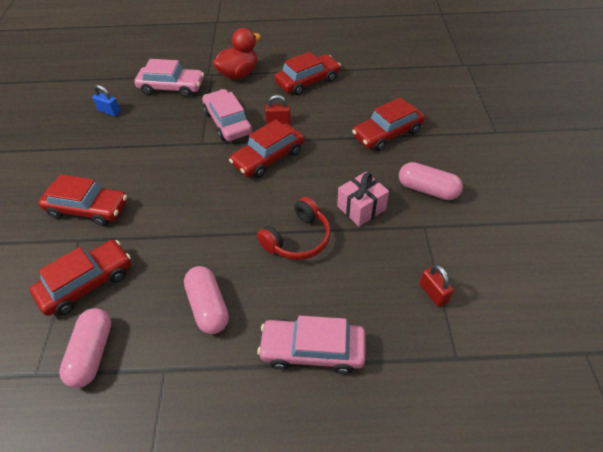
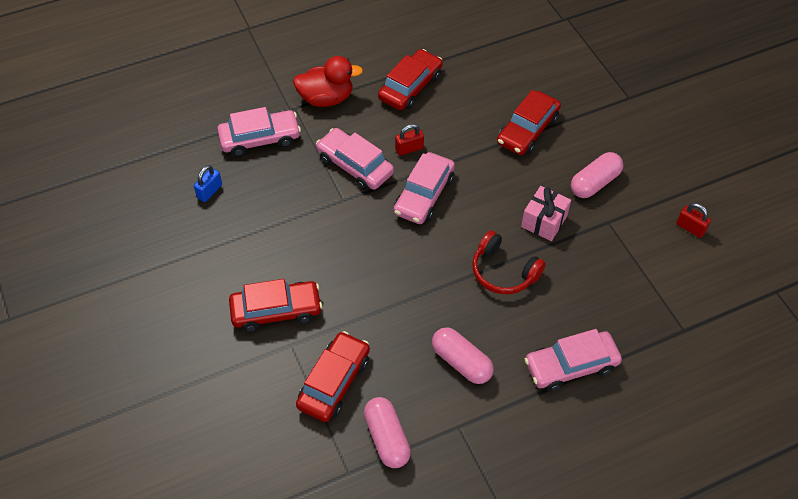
camera: 25 degrees left, 5 degrees up
(109, 111) = (209, 191): blue padlock -> blue padlock turned 60 degrees counterclockwise
(238, 74) = (326, 98): red duck -> red duck turned 60 degrees clockwise
(268, 157) = (424, 195): red car -> pink car
(298, 239) = (503, 272): red headphones -> red headphones turned 105 degrees clockwise
(427, 190) = (594, 183): pink capsule -> pink capsule turned 45 degrees counterclockwise
(433, 293) = (643, 282): red padlock -> red padlock (690, 228)

